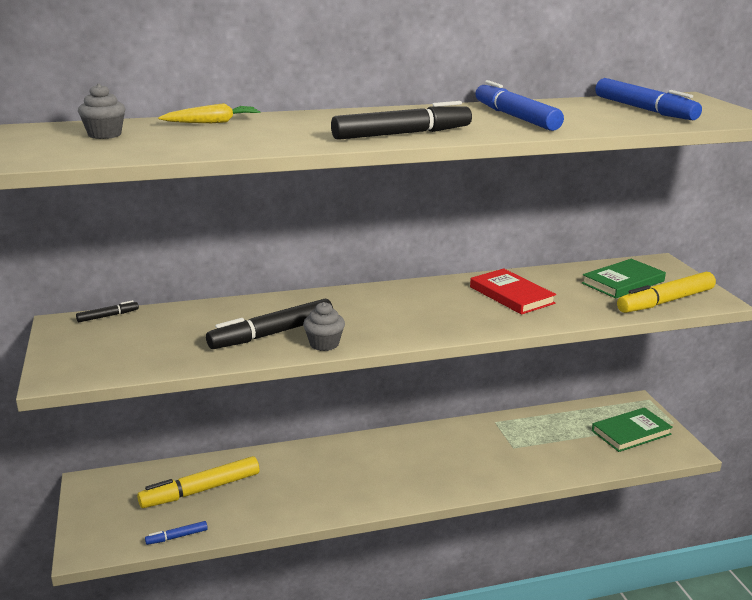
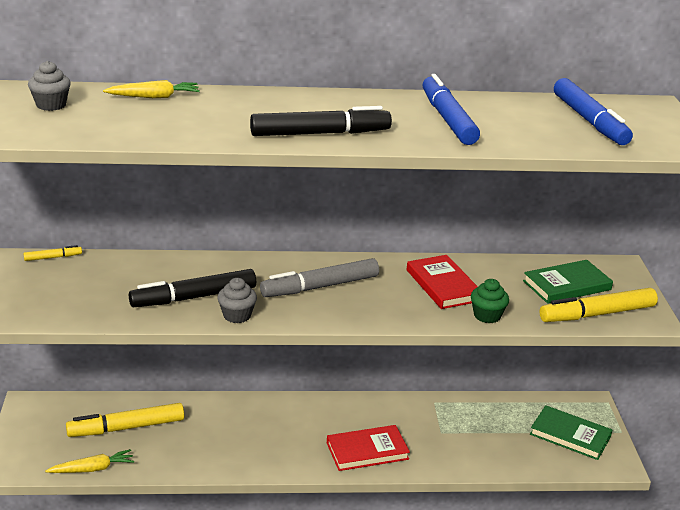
camera: 10 degrees right, 5 degrees up
(108, 316) = (53, 257): black marker -> yellow marker
(177, 537) = (92, 469): blue marker -> yellow carrot
(395, 310) = (320, 287): none -> grey marker
(451, 475) = (367, 451): none -> red book
(567, 315) = (487, 316): none -> green cupcake
(631, 432) = (570, 435): green book -> green book turned 45 degrees clockwise

